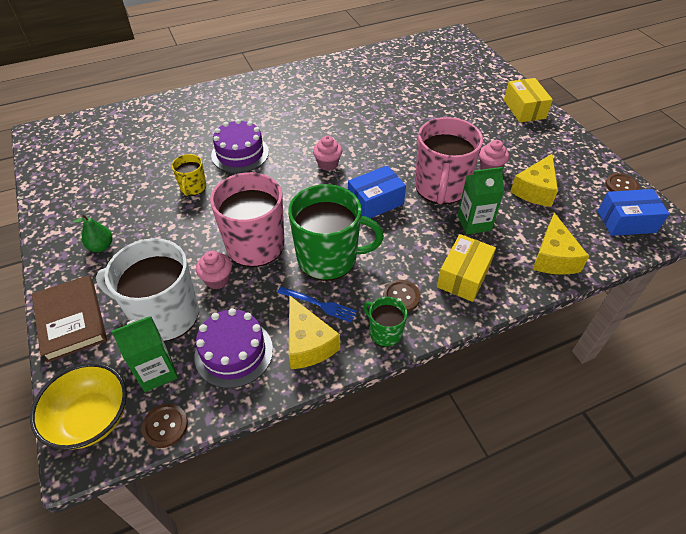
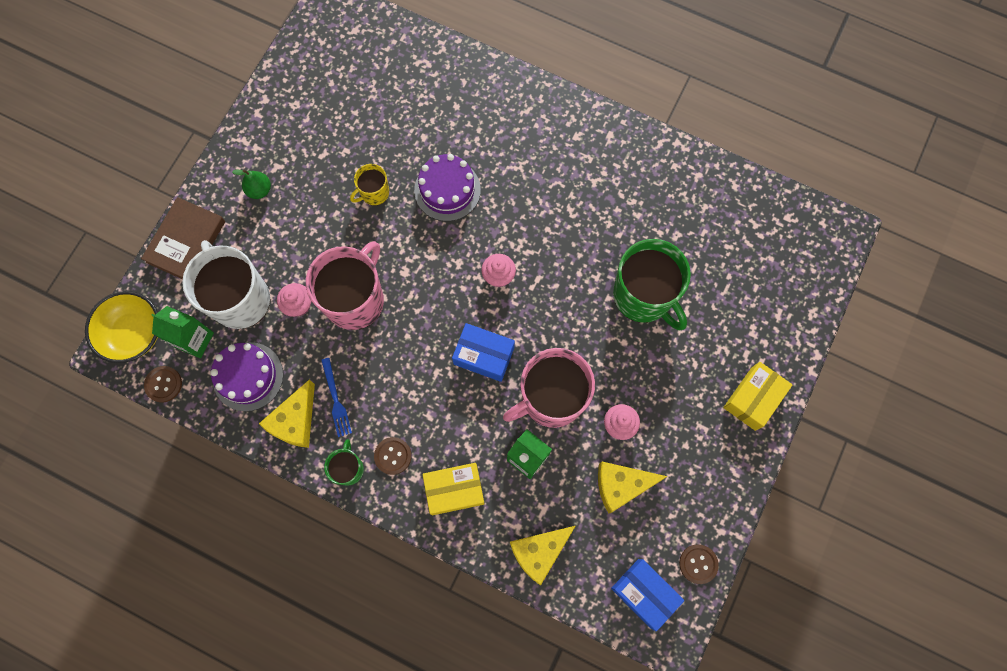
camera: 50 degrees right, 25 degrees up
(328, 258) = (387, 369): green mug -> green mug (644, 296)

